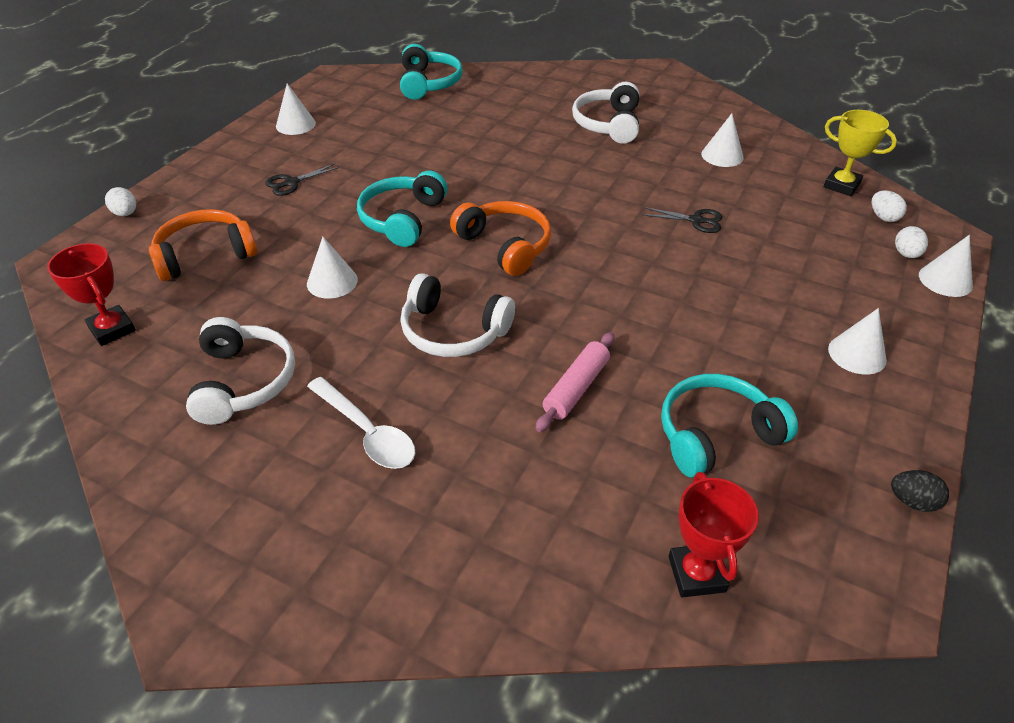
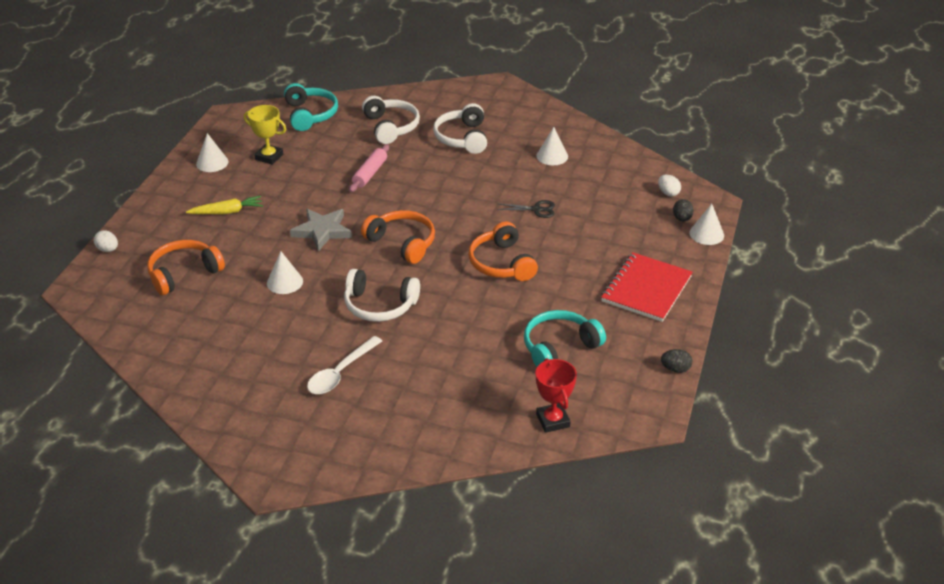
camera: 10 degrees left, 5 degrees down
(112, 329) = (140, 332): red trophy -> none
(243, 381) = (247, 353): white headphones -> white headphones (391, 127)
(291, 183) = (227, 212): black scissors -> yellow carrot
(367, 433) = (340, 373): white spoon -> white spoon turned 90 degrees clockwise
(402, 219) = (322, 231): turquoise headphones -> grey star
(576, 388) = (468, 331): pink rolling pin -> pink rolling pin (370, 173)
(639, 289) = (502, 263): none -> orange headphones
(841, 185) = (639, 171): yellow trophy -> yellow trophy (269, 157)
(857, 354) = (646, 289): white cone -> red notebook
(906, 254) = (682, 219): white egg -> black egg

